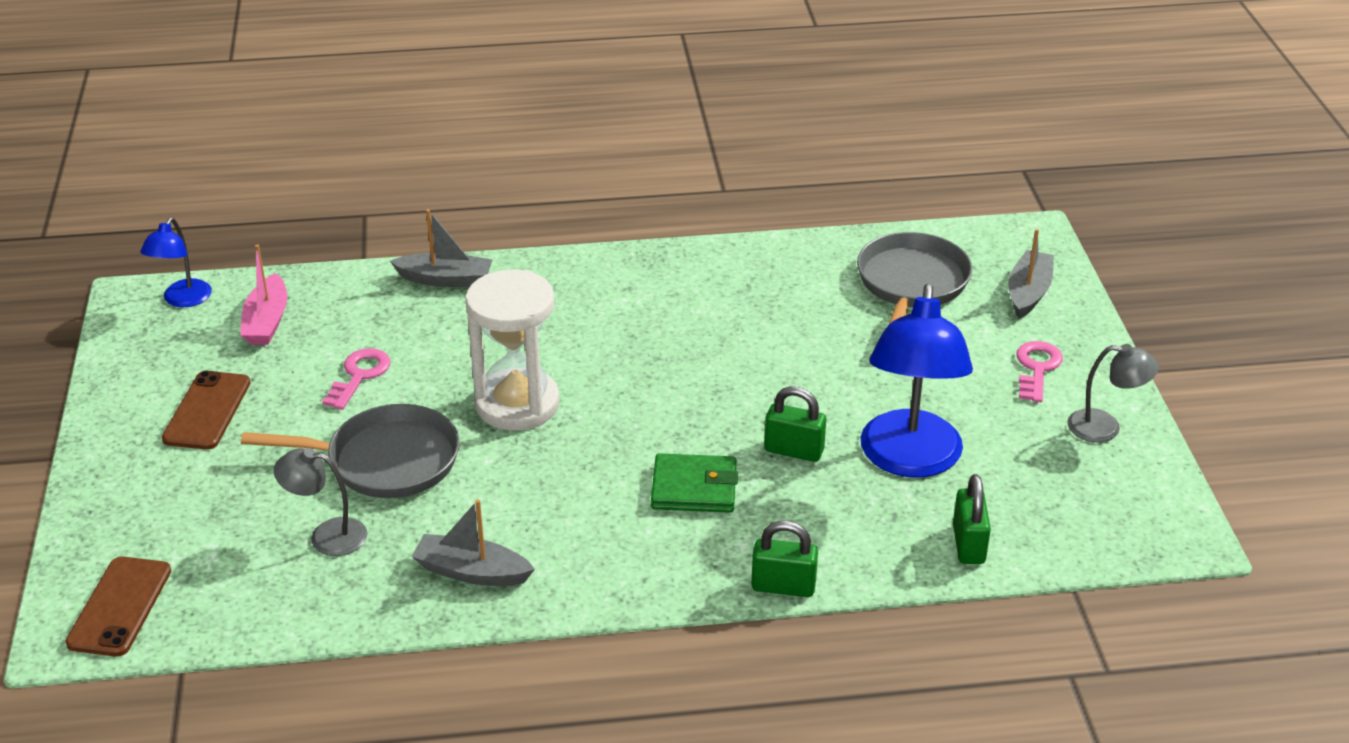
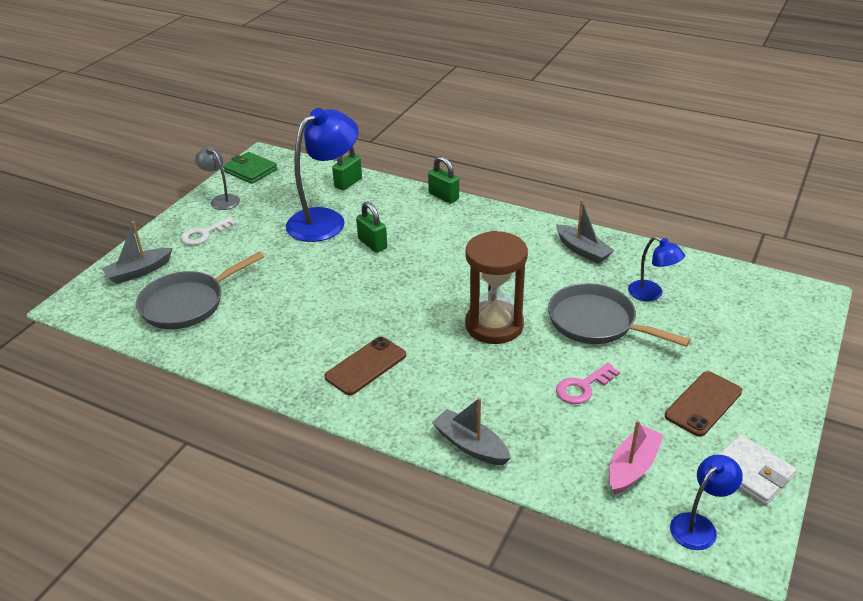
camera: 145 degrees left, 0 degrees up
(120, 607) = (783, 300): brown phone -> brown phone (366, 366)
(137, 361) = (751, 473): none -> white wallet
(327, 535) = (651, 294): grey lamp -> blue lamp
(517, 404) = (494, 325): white hourglass -> brown hourglass
(694, 488) = (440, 246): green wallet -> green wallet (250, 170)
(1037, 368) = (204, 234): pink key -> white key

